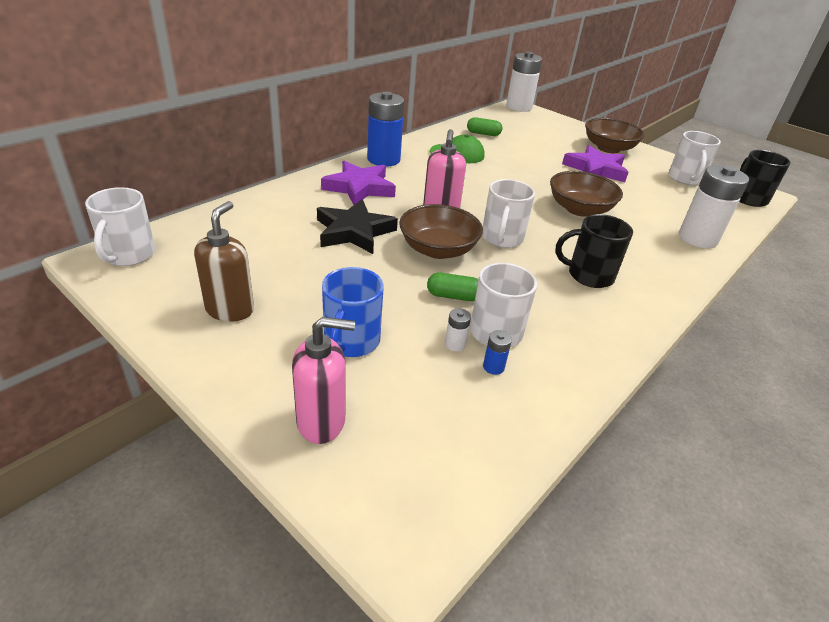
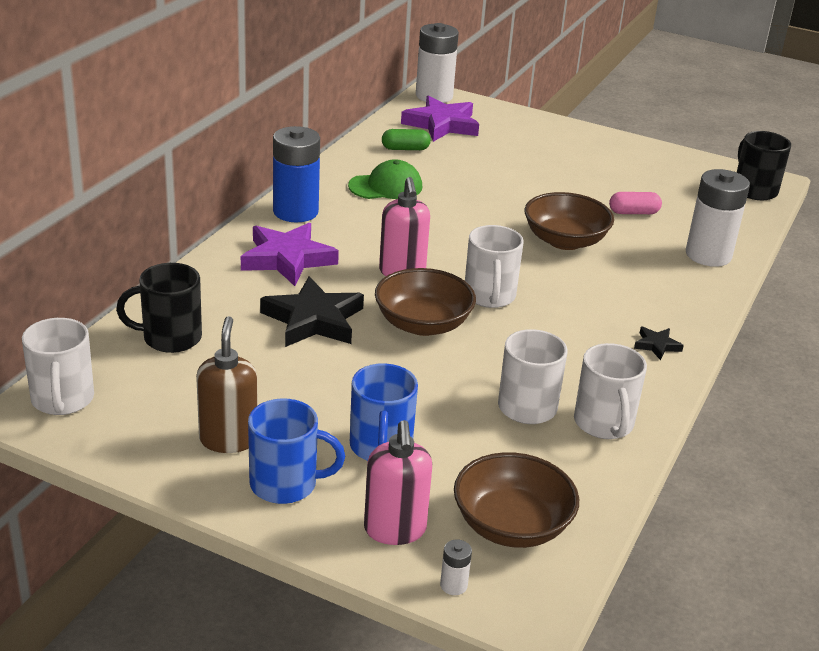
camera: 15 degrees left, 5 degrees down
(252, 357) = (286, 484): none -> blue mug
(322, 422) = (395, 530): pink soap dispenser -> pink soap dispenser turned 105 degrees clockwise
(453, 296) = (465, 376): green capsule -> none
(455, 344) = (490, 428): white battery -> white battery (453, 585)
(493, 367) = (539, 443): blue battery -> none
(589, 275) = (602, 324): black mug -> black mug (170, 338)
(595, 169) = (566, 180): purple star -> purple star (441, 124)
(608, 148) = (572, 145): brown bowl -> brown bowl (511, 525)
(632, 301) = (656, 345): none -> black star
(642, 198) = (633, 212): none -> pink capsule
(685, 179) = (676, 175): white mug -> white mug (604, 424)

